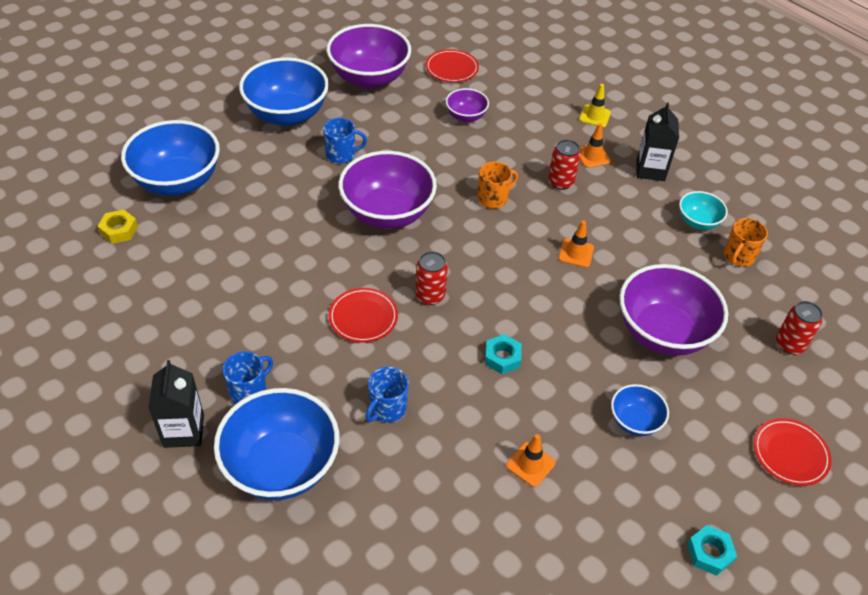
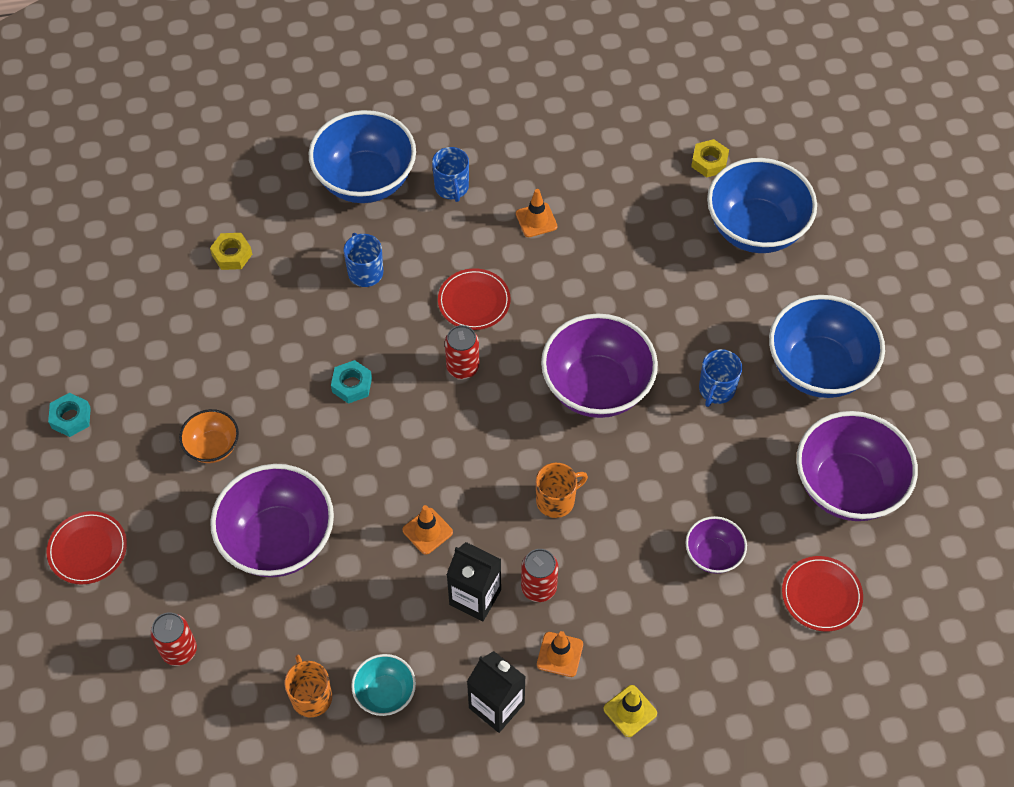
camera: 125 degrees right, 10 degrees up
(184, 431) = (444, 134): black carton -> black carton (475, 597)
(444, 531) = (232, 254): none -> yellow nut
(493, 198) = (556, 500): orange mug -> orange mug turned 120 degrees counterclockwise
(530, 464) = (238, 343): orange traffic cone -> orange traffic cone (536, 220)
(634, 421) = (213, 447): blue bowl -> orange bowl

